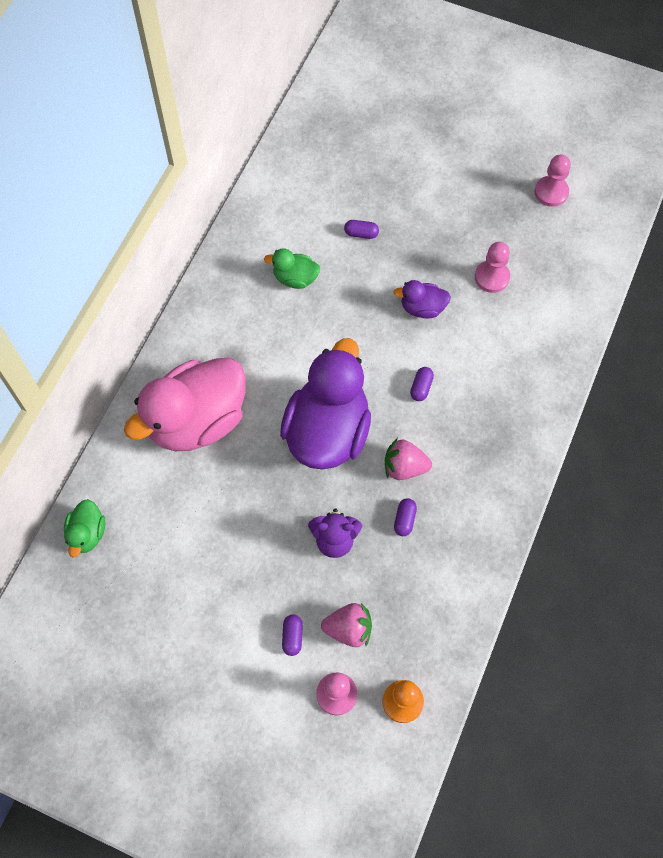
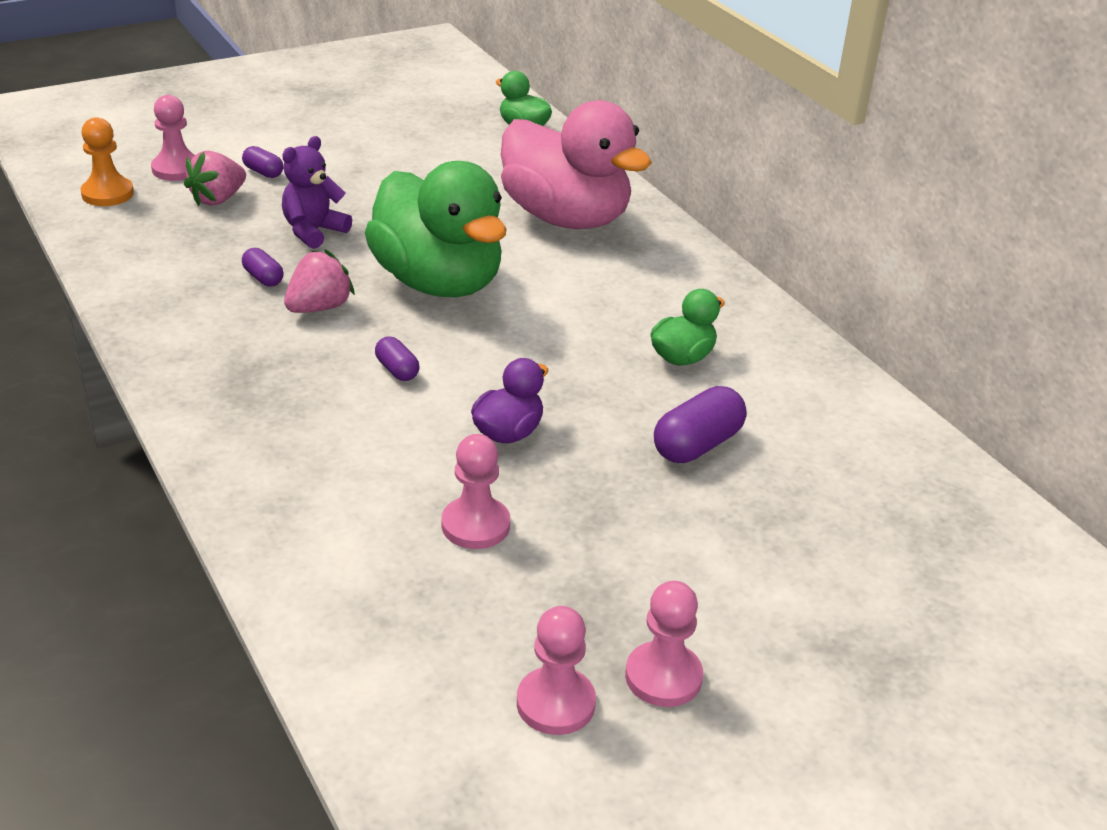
camera: 125 degrees right, 30 degrees down
(197, 421) = (566, 218): pink duck -> pink duck turned 135 degrees clockwise
(327, 431) = (438, 282): purple duck -> green duck
(361, 233) = (697, 445): purple capsule -> purple capsule, size x1.75
(507, 169) = (663, 677): none -> pink pawn

